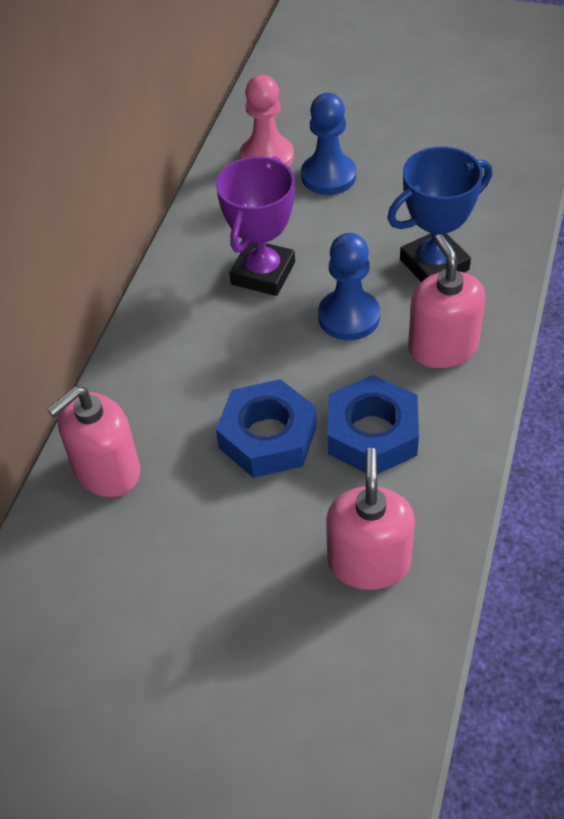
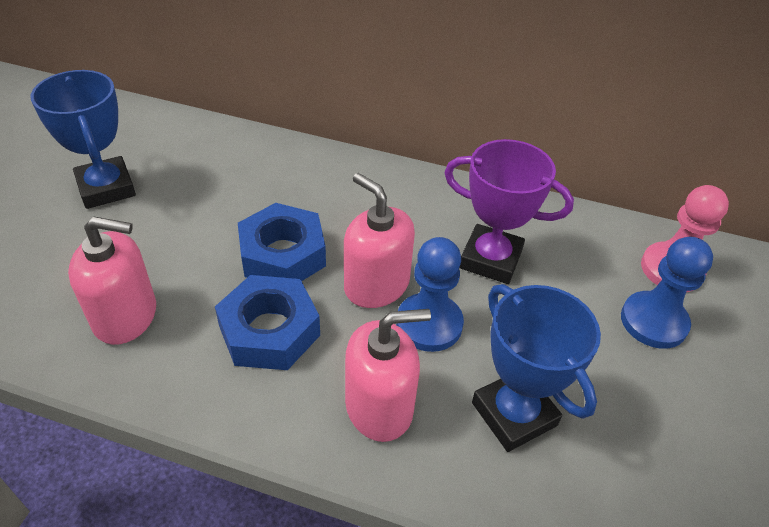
camera: 85 degrees right, 5 degrees down
(107, 470) = (270, 162): pink soap dispenser -> pink soap dispenser (376, 285)
(157, 644) = (106, 188): none -> blue trophy

